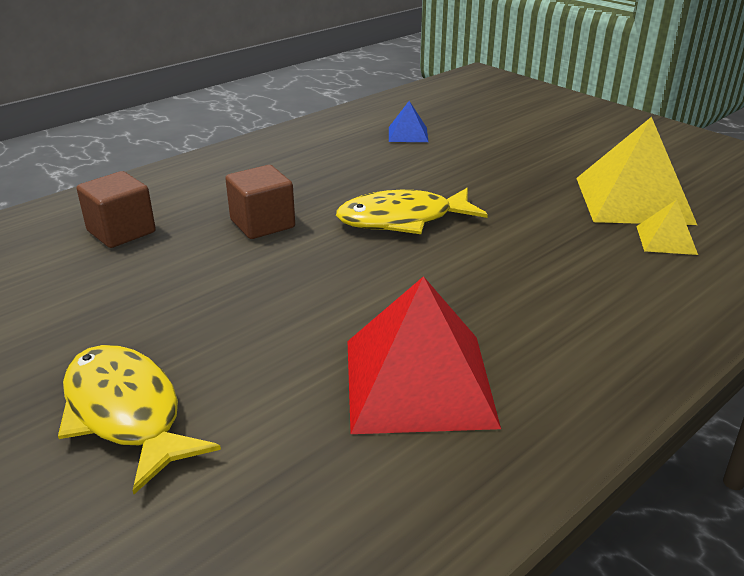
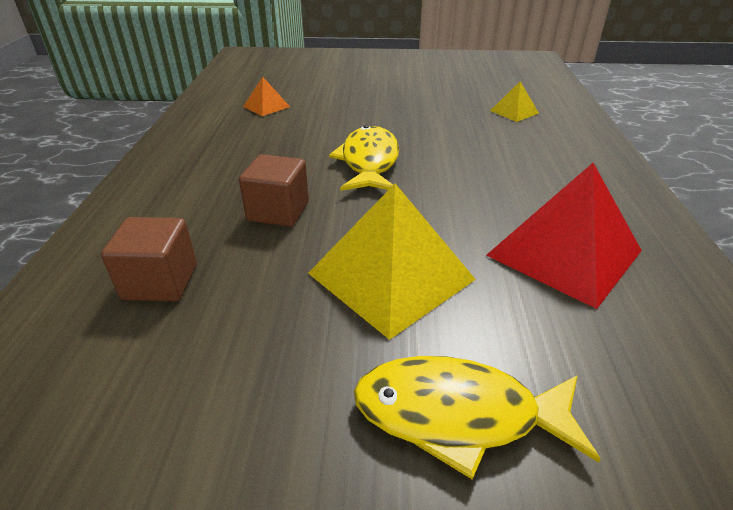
camera: 45 degrees left, 5 degrees up
(403, 220) = (369, 162): yellow fish -> yellow fish turned 150 degrees clockwise
(408, 134) = (266, 106): blue pyramid -> orange pyramid
(633, 200) = (463, 97): yellow pyramid -> yellow pyramid (391, 276)

